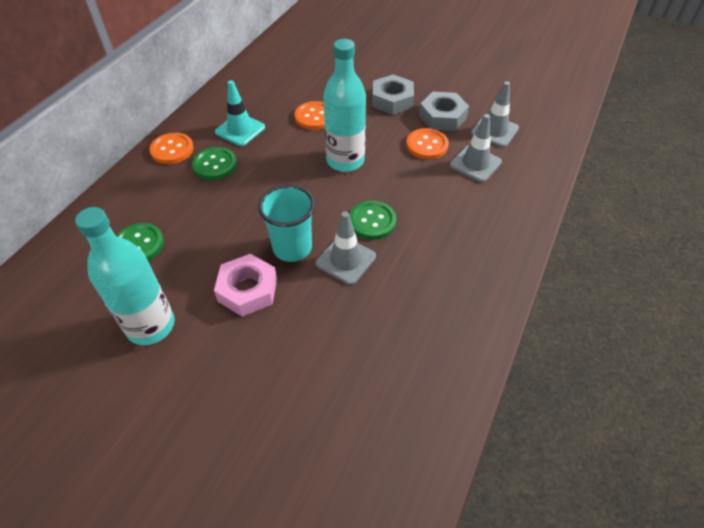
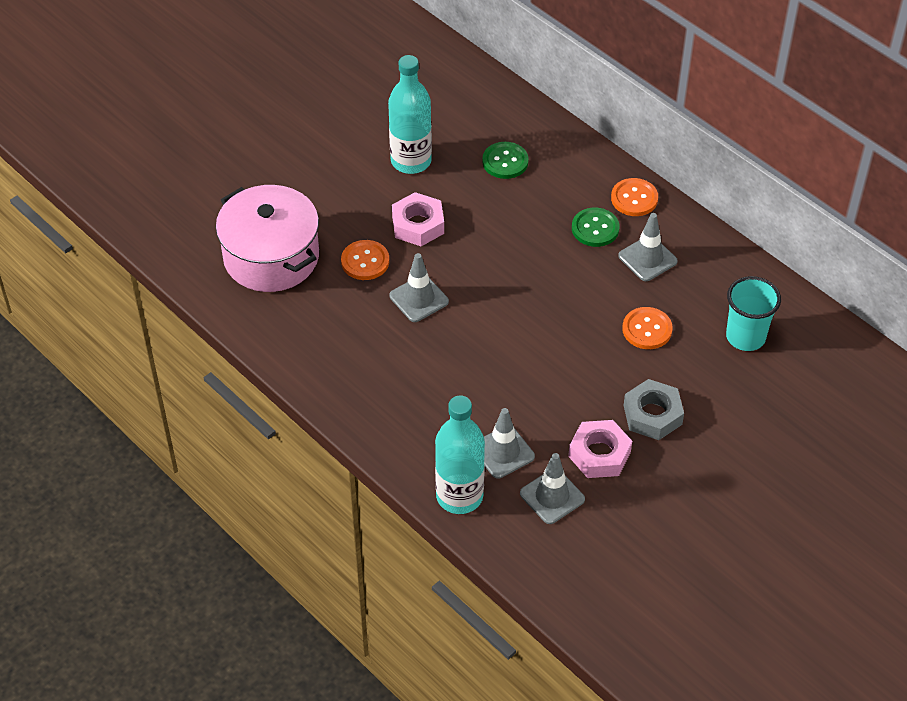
camera: 110 degrees right, 0 degrees up
(240, 130) = (647, 259): turquoise traffic cone -> grey traffic cone
(292, 248) = (451, 264): turquoise cup -> turquoise cup (745, 337)
(344, 418) = (271, 257): none -> pink pot
(345, 161) = (557, 336): turquoise bottle -> turquoise bottle (459, 496)
(372, 221) = (458, 332): green button -> none
(427, 145) = (553, 419): orange button -> orange button (365, 261)
(442, 117) = (599, 454): grey nut -> pink nut

